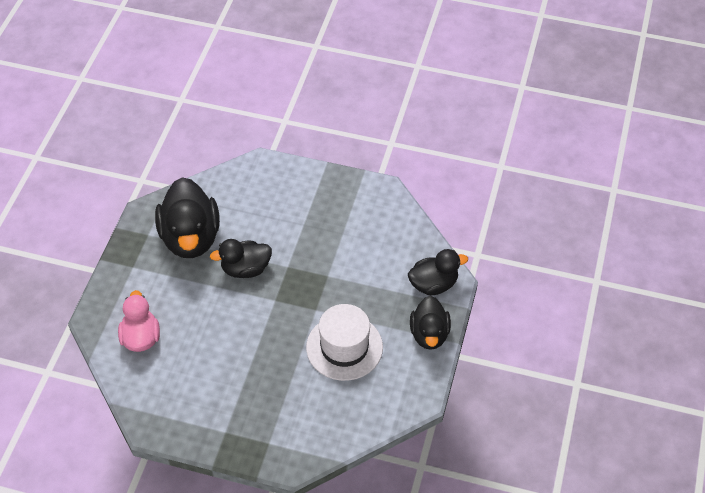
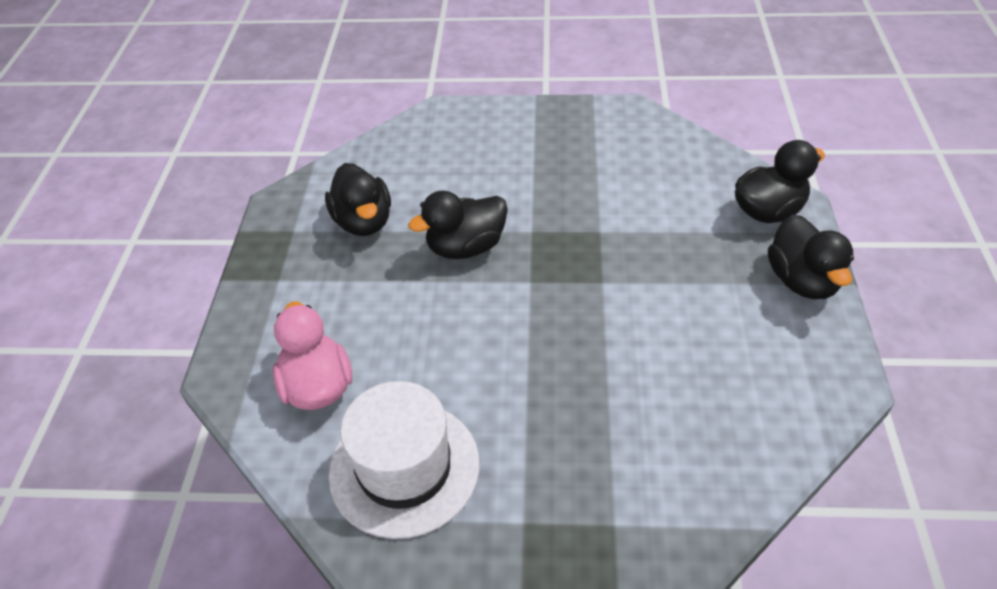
camera: 10 degrees left, 5 degrees down
(190, 238) = (364, 222): black duck -> black duck, size x0.61
(344, 347) = (675, 328): white hat -> white hat (404, 468)

